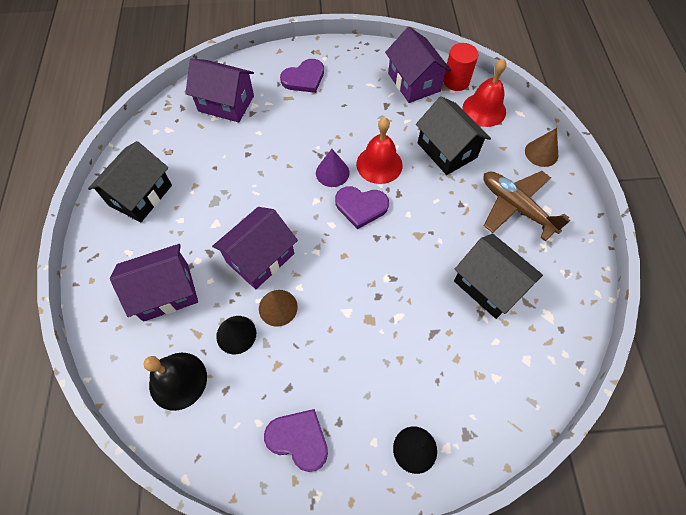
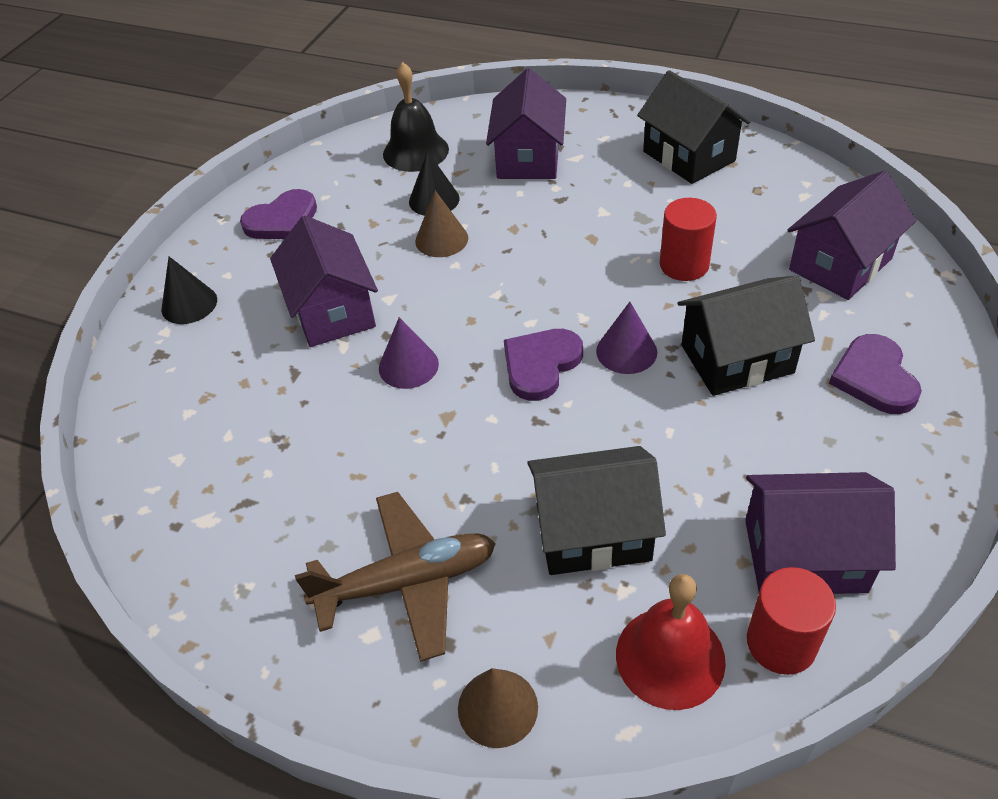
camera: 120 degrees right, 15 degrees down
(252, 168) = (684, 265): none -> red cylinder
(260, 258) = (523, 240): purple house -> purple house (332, 311)
(379, 164) = (612, 417): red bell -> none
(395, 271) = (408, 366): none -> purple cone
(488, 285) = (306, 467): black house -> black house (737, 359)

